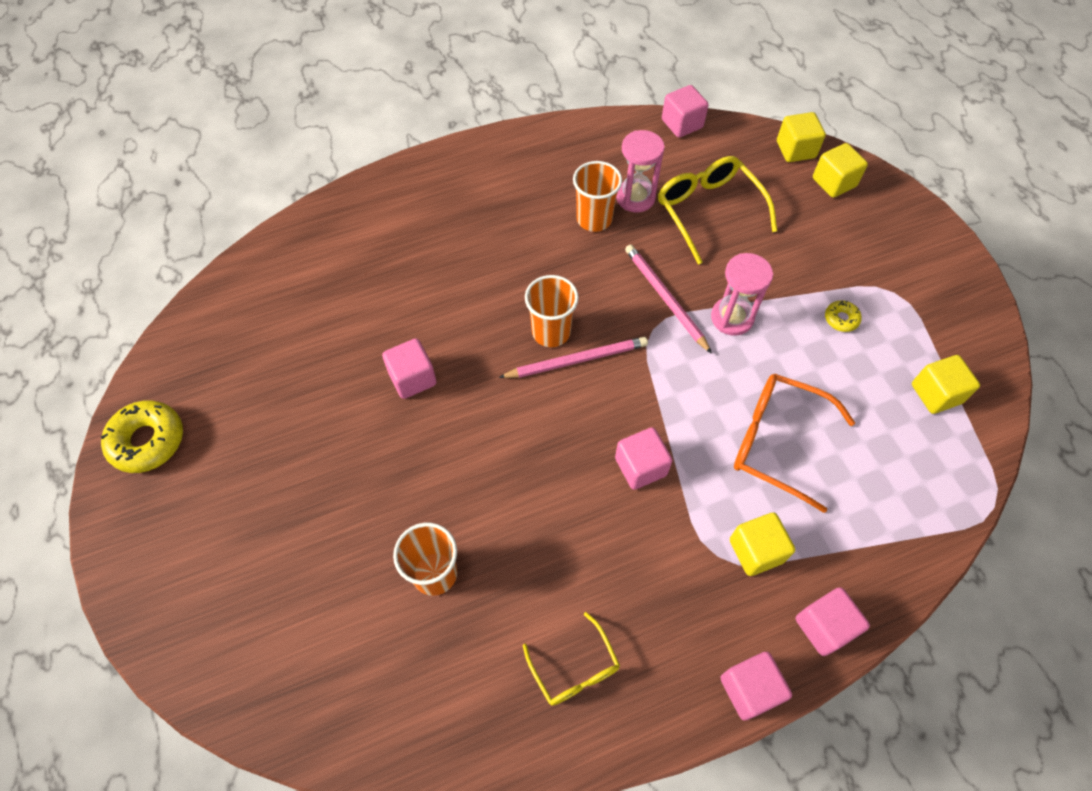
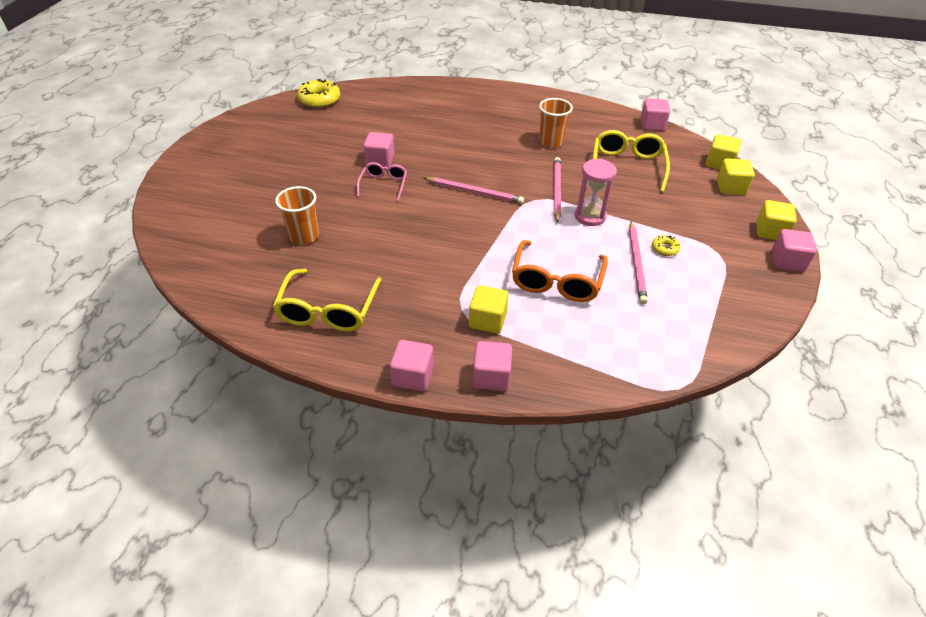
camera: 35 degrees right, 15 degrees down
(147, 441) = (238, 128): yellow donut -> yellow donut (319, 100)
(455, 418) = (383, 185): none -> pink glasses
(551, 332) = (473, 175): orange cup -> none
(574, 669) = (328, 310): yellow glasses -> yellow glasses, size x1.66
(635, 197) = (586, 143): pink hourglass -> none
(640, 467) = (460, 250): pink cube -> pink cube (787, 261)
(777, 442) = (556, 281): orange glasses -> orange glasses turned 135 degrees counterclockwise
(832, 360) = (636, 264): none -> pink pencil
(936, 394) = (696, 313): yellow cube -> yellow cube (770, 231)

